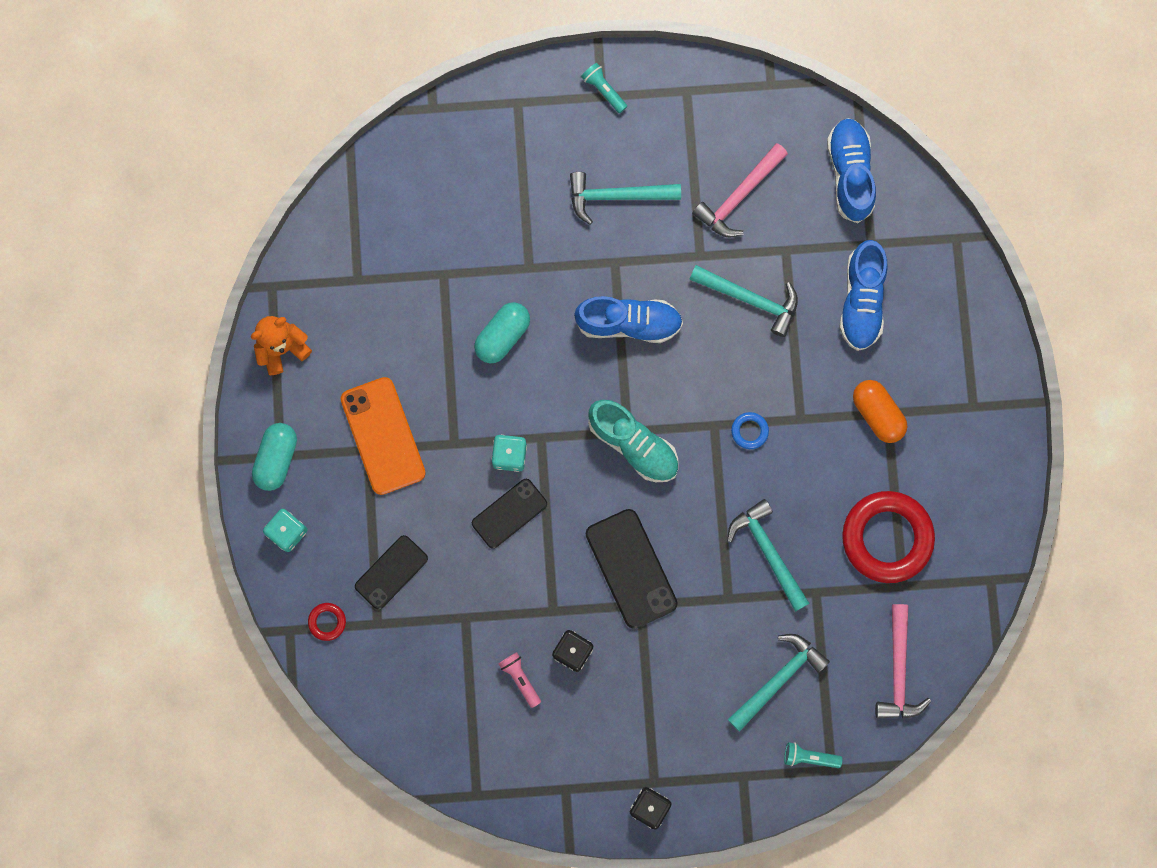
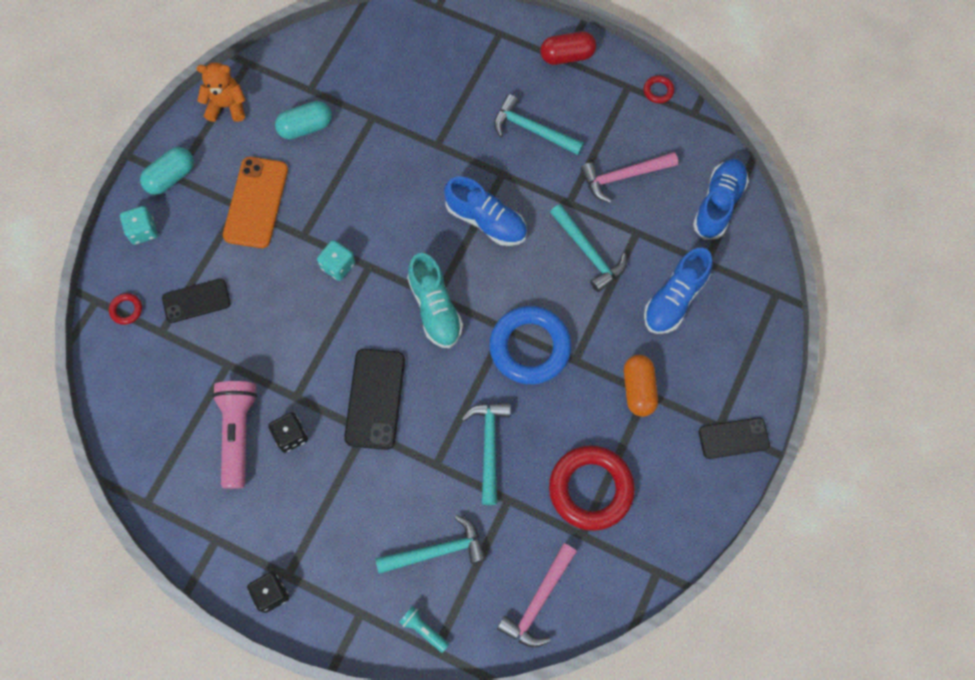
camera: 30 degrees right, 10 degrees down
(502, 336) = (387, 180): turquoise capsule -> turquoise capsule (305, 127)
(509, 513) = (310, 307): black phone -> black phone (733, 438)
(520, 679) = (238, 433): pink flashlight -> pink flashlight, size x2.06
(603, 90) = (567, 56): turquoise flashlight -> red capsule
(720, 79) = (658, 91): none -> red ring
(749, 431) = (530, 347): blue ring -> blue ring, size x2.44

